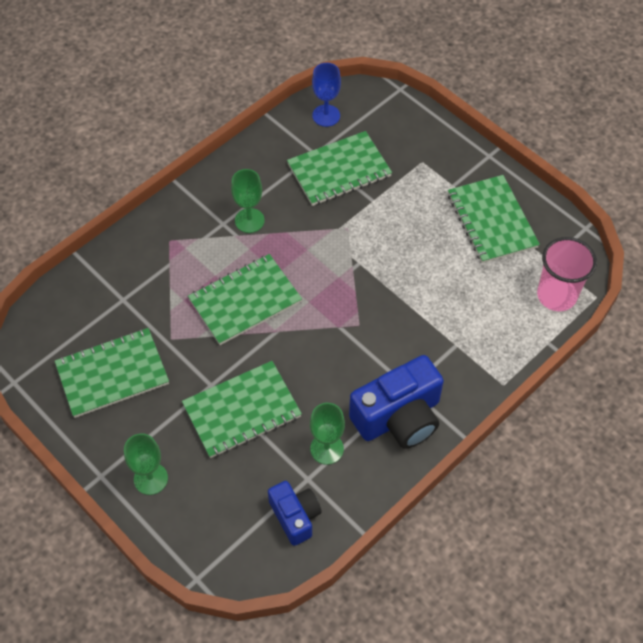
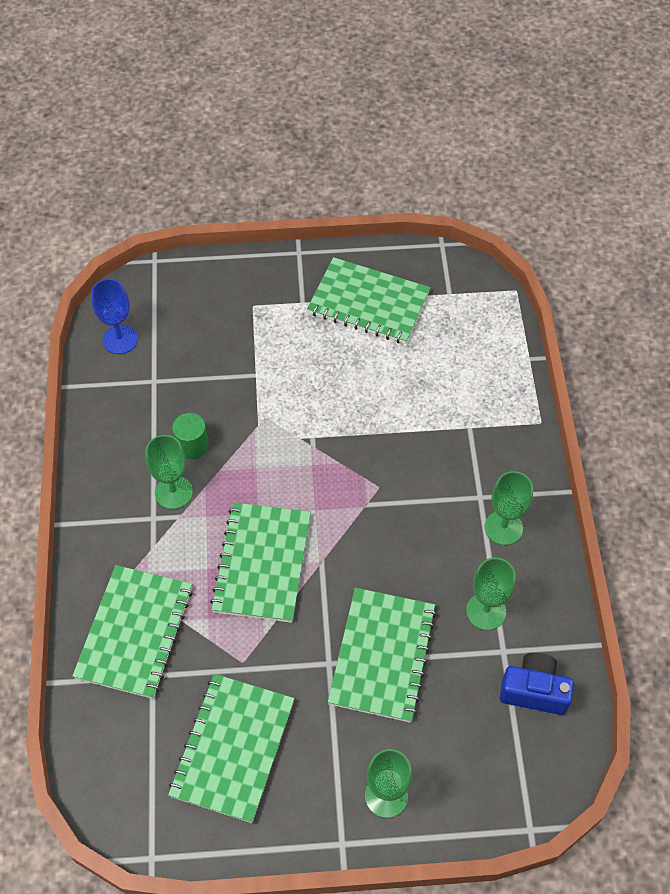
camera: 50 degrees left, 0 degrees up
(290, 206) = (192, 445): none -> green cylinder
(339, 170) = (194, 376): green notebook -> green notebook (135, 632)
(399, 417) = (503, 527): blue camera -> green goblet
(556, 295) = (488, 316): pink cup -> none

